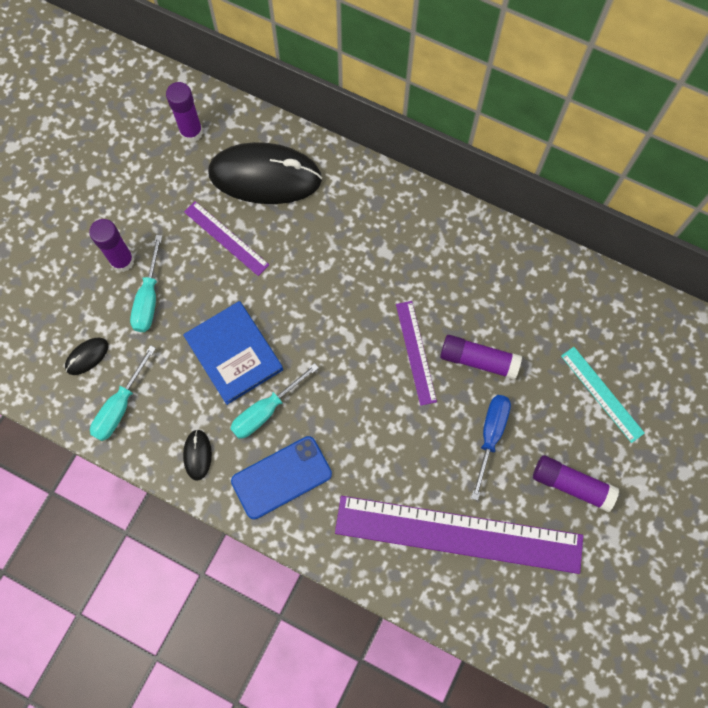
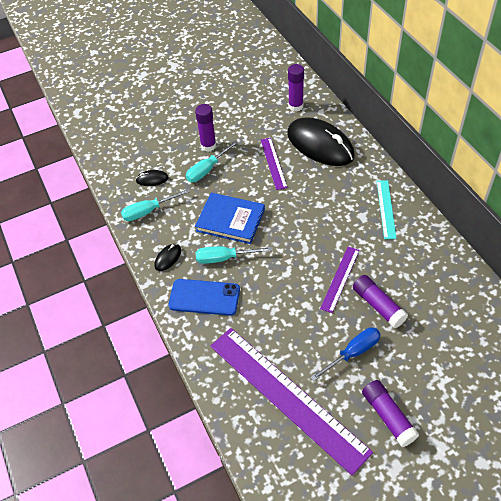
camera: 40 degrees right, 20 degrees down
(234, 354) = (230, 220): blue book -> blue book turned 75 degrees counterclockwise
(602, 394) = (452, 375): turquoise ruler -> turquoise ruler (386, 209)

